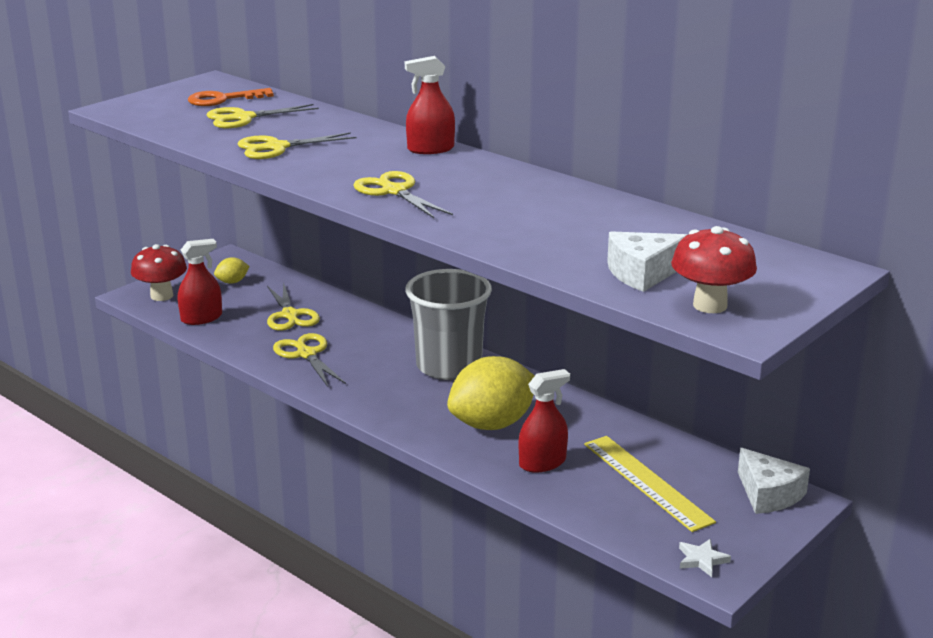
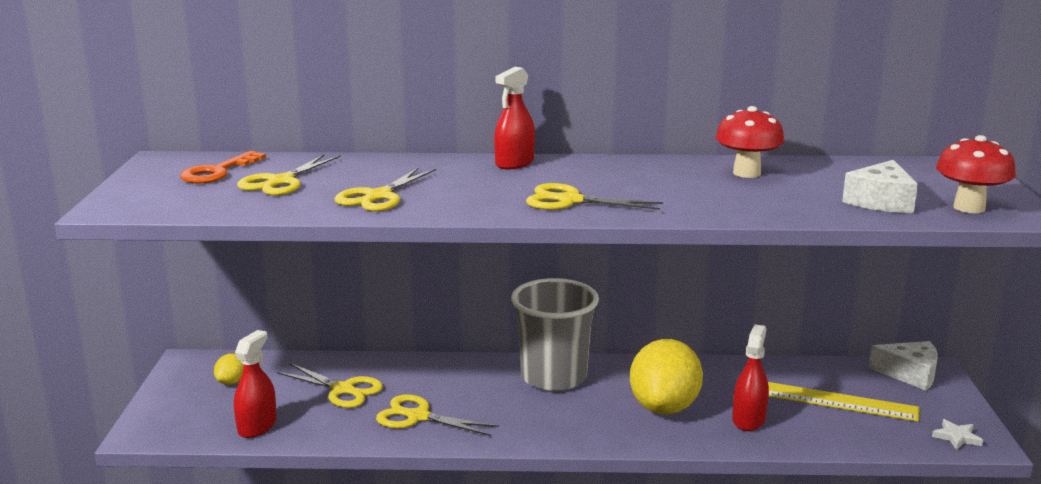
camera: 40 degrees left, 5 degrees down
(162, 296) = (176, 422): red mushroom -> red mushroom (746, 173)

